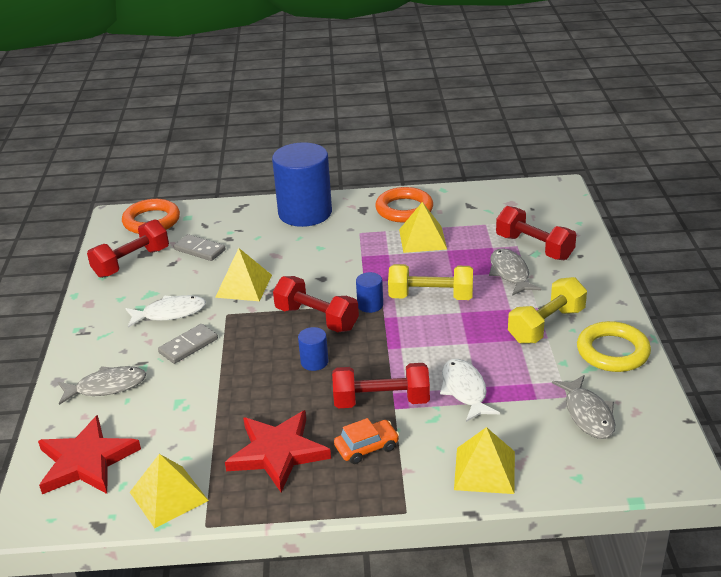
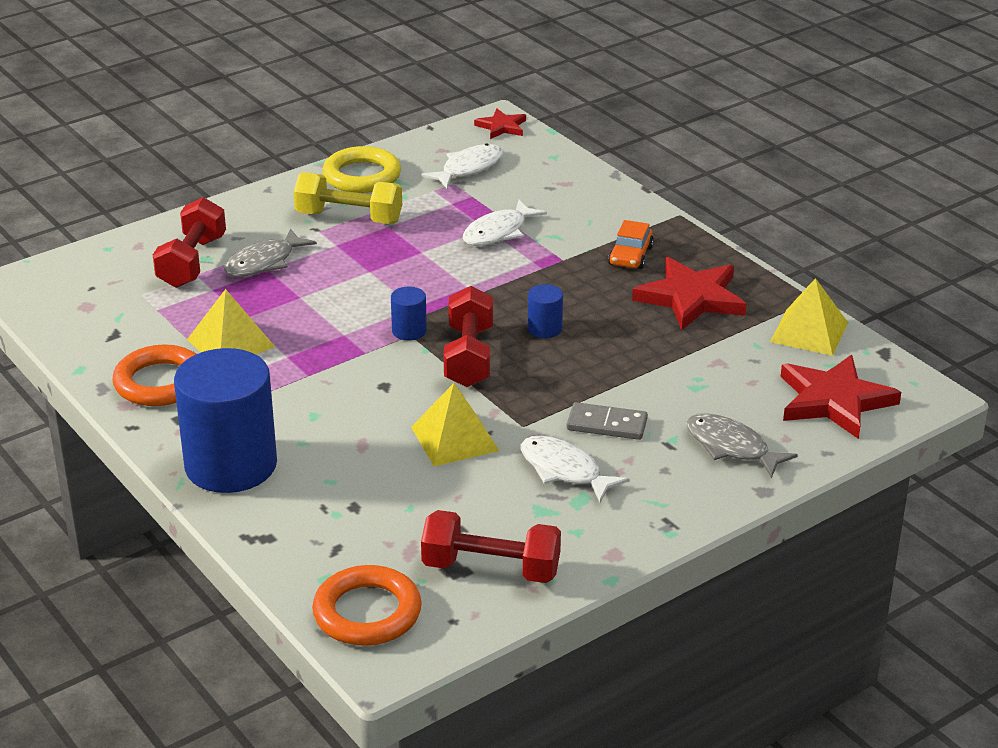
camera: 125 degrees left, 0 degrees up
(199, 250) = (405, 519): grey domino -> none
(367, 447) = (630, 256): orange car -> orange car turned 105 degrees counterclockwise
(381, 401) = (561, 269): red dumbbell -> none
(431, 297) = (357, 297): yellow dumbbell -> none
(484, 470) = (592, 195): yellow pyramid -> none
(588, 414) = (469, 168): grey fish -> white fish
(662, 467) = (502, 127): none -> red star

